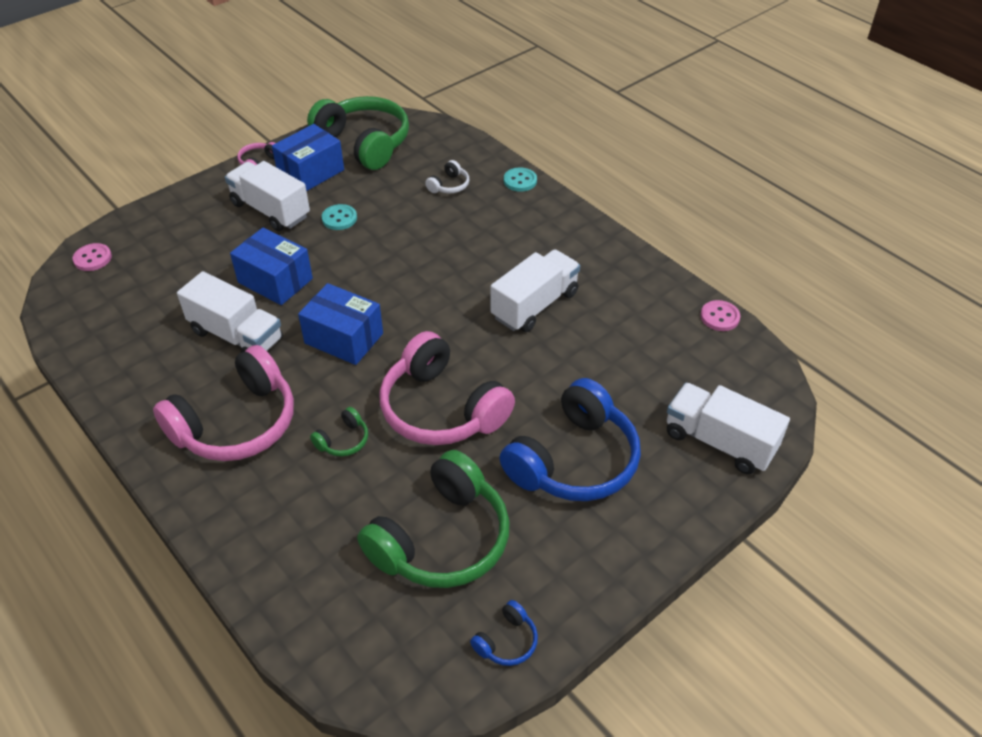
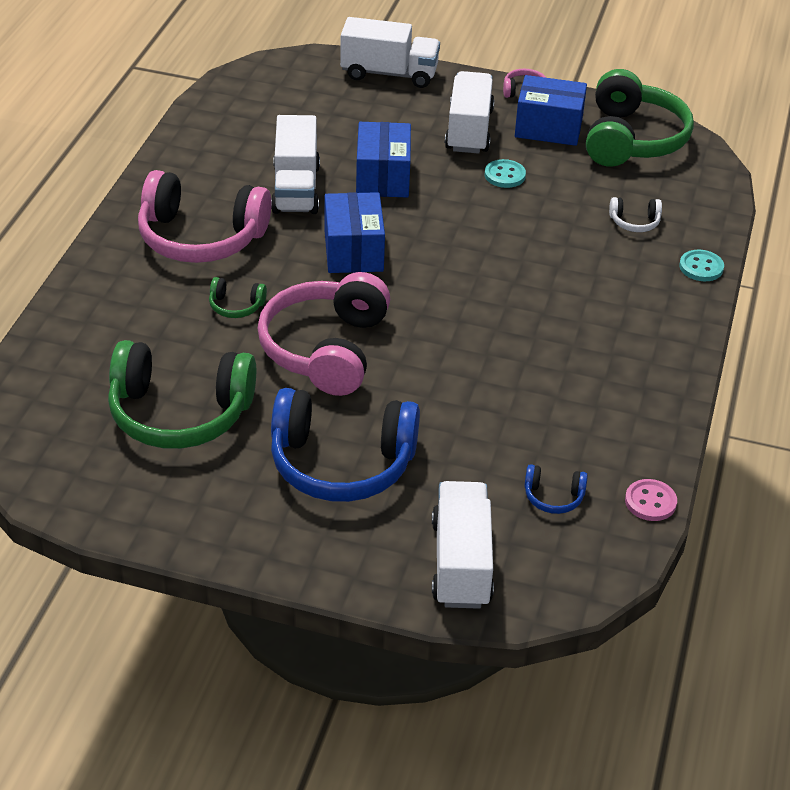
camera: 55 degrees right, 5 degrees down
(93, 258) = (305, 68): pink button -> none
(506, 641) = (105, 498): blue headphones -> blue headphones (553, 497)
(535, 305) = (522, 354): white truck -> white truck (389, 73)

